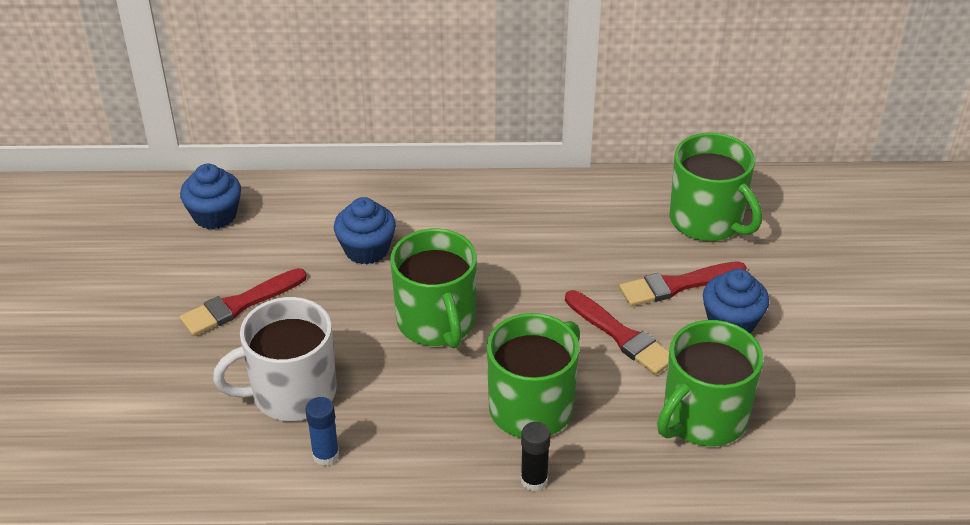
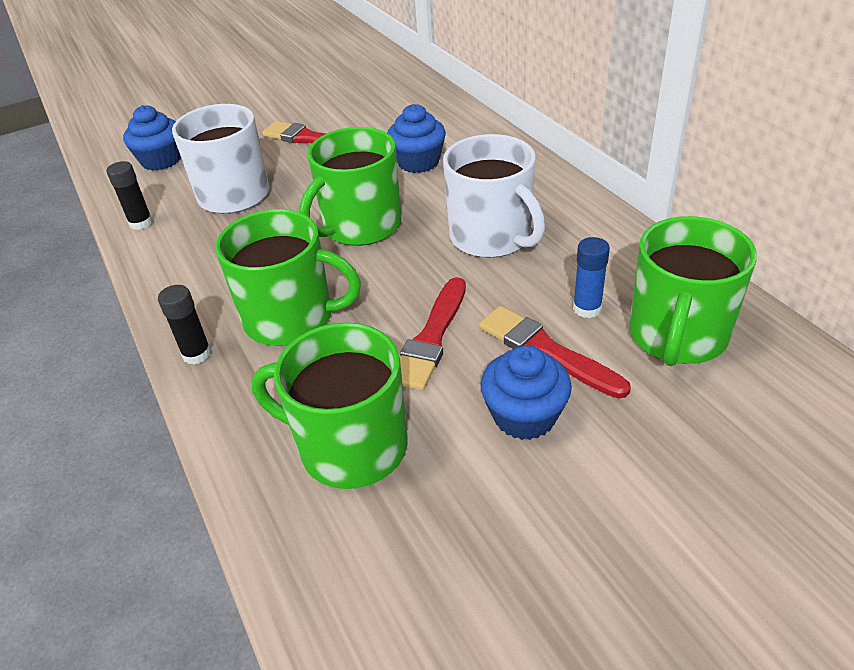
camera: 65 degrees right, 0 degrees up
(215, 215) = (395, 94): blue cupcake -> blue cupcake (161, 160)
(277, 477) = (141, 223): none -> black glue stick
(325, 455) = (174, 234): blue glue stick -> blue glue stick (587, 308)
(524, 254) = (492, 237): none -> white mug

